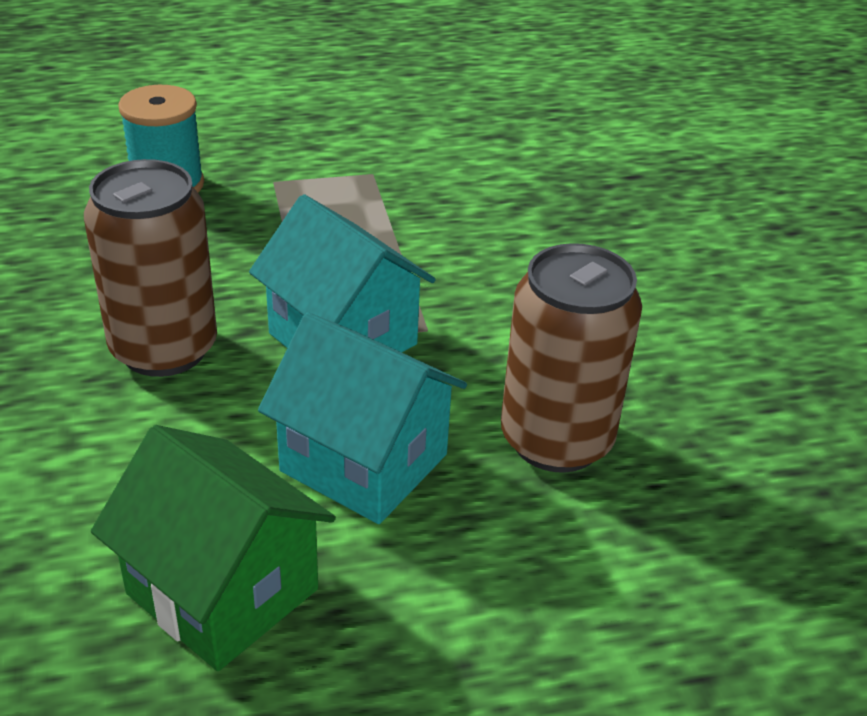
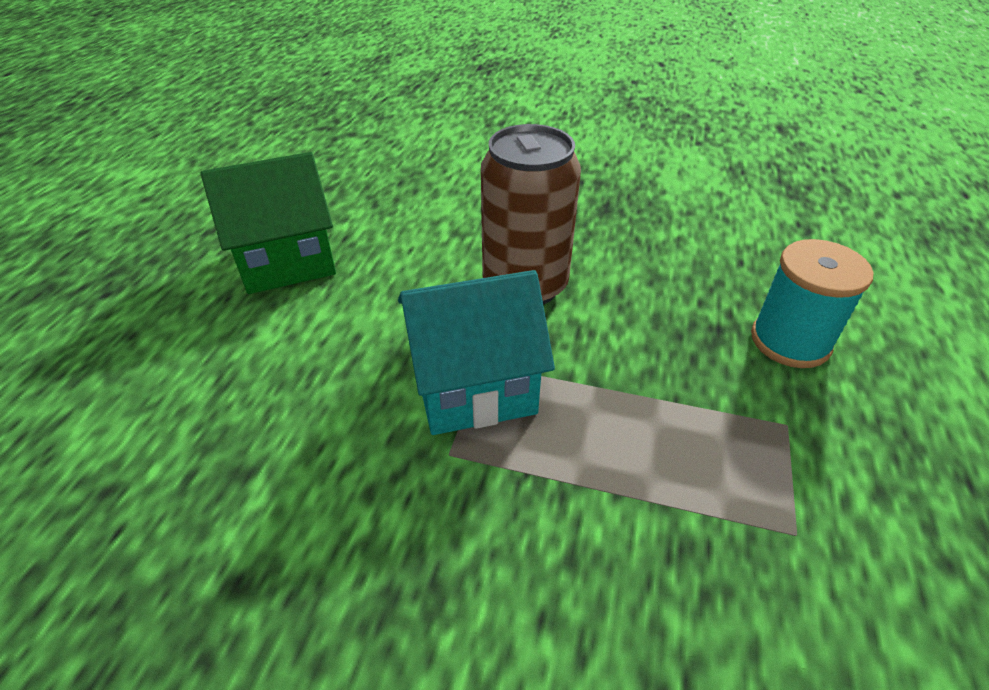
camera: 120 degrees right, 5 degrees up
(364, 463) = (324, 348): turquoise house -> none
(556, 440) = (232, 482): brown can -> none

